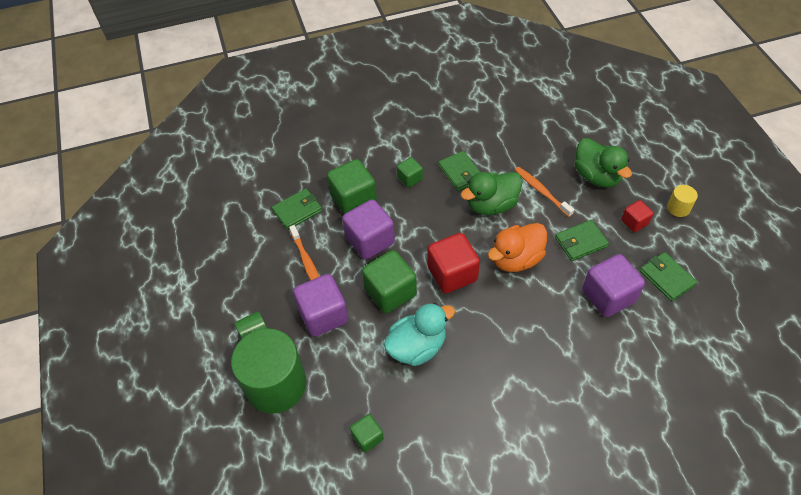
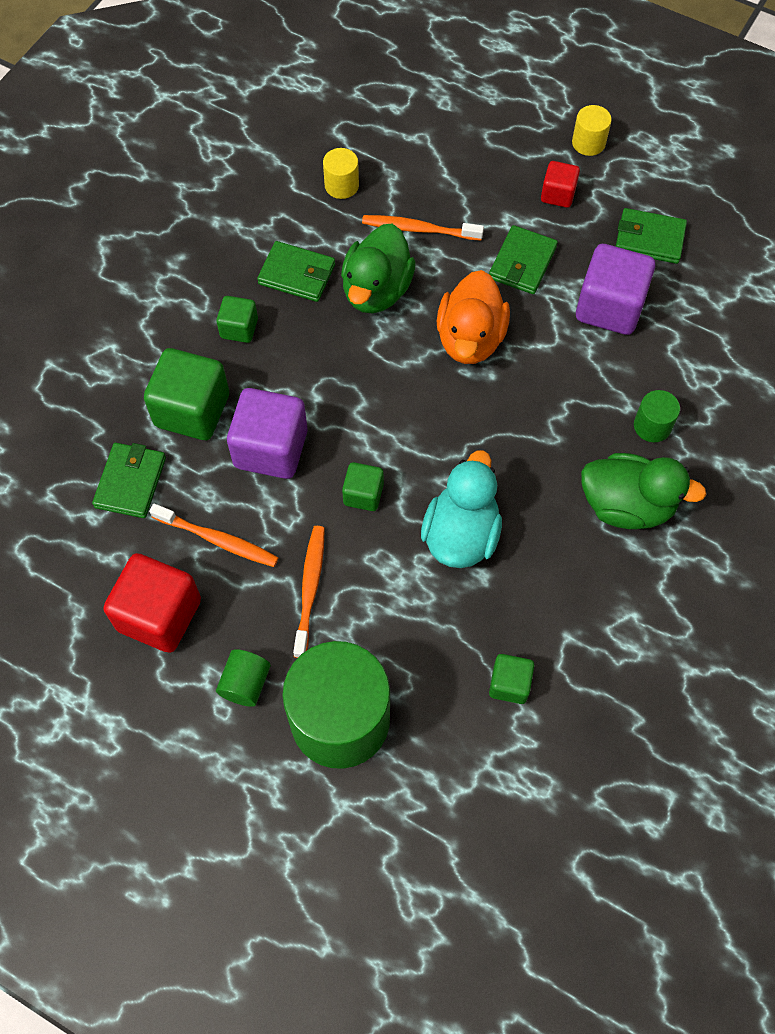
camera: 45 degrees left, 10 degrees up
(323, 315) = (310, 589): purple cube -> orange toothbrush
(390, 292) = (363, 494): green cube -> green cube, size x0.54
(452, 274) = (414, 413): red cube -> red cube (159, 615)
(522, 147) = (341, 185): none -> yellow cylinder
(572, 372) = (652, 426): none -> green cylinder
(596, 176) = (464, 164): green duck -> green duck (627, 505)

